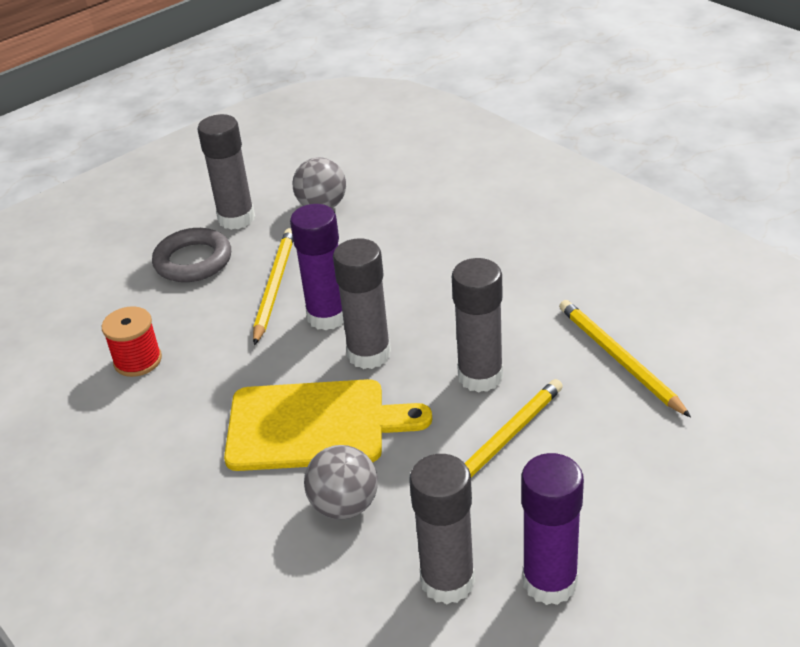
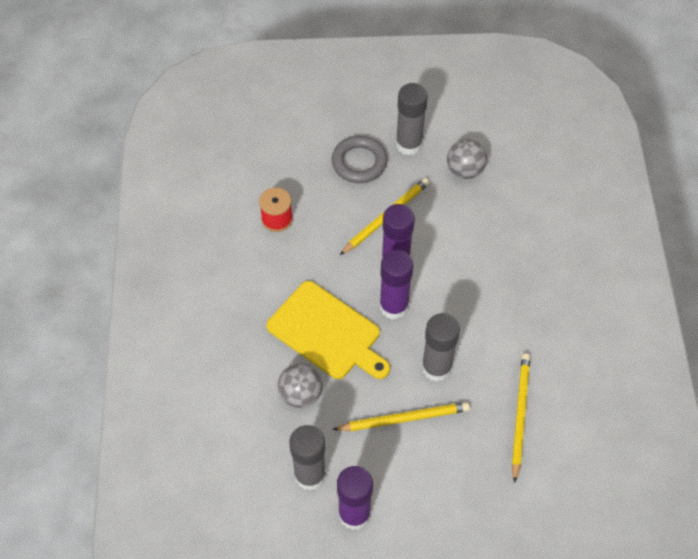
camera: 35 degrees right, 20 degrees up
(369, 354) = (393, 306): grey glue stick -> purple glue stick

